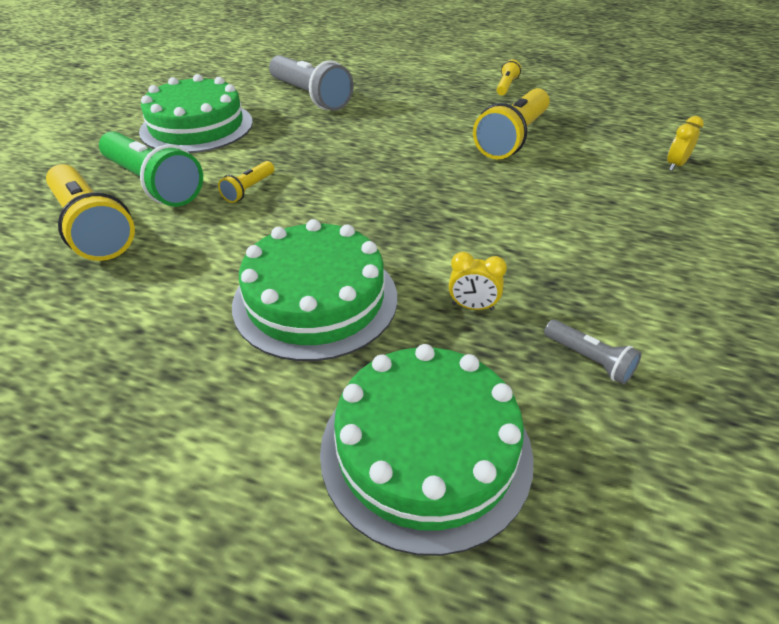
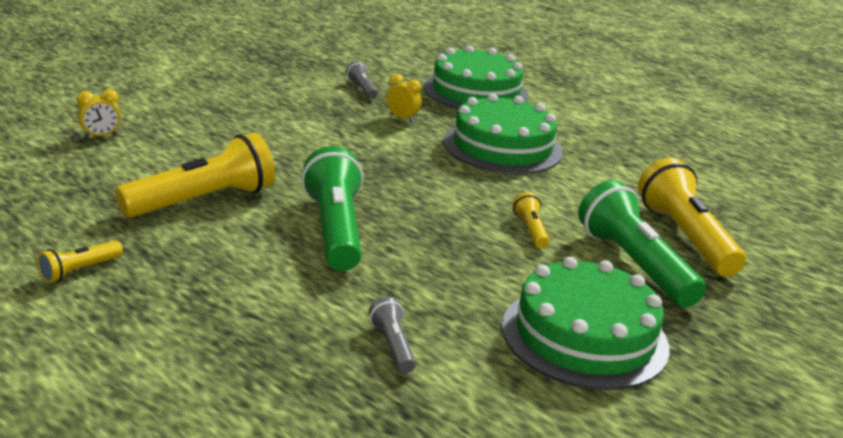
camera: 160 degrees left, 15 degrees down
(249, 189) = (530, 230): yellow flashlight -> yellow flashlight turned 60 degrees counterclockwise
(310, 96) = (392, 346): grey flashlight -> grey flashlight, size x0.47
(401, 145) = (335, 230): none -> green flashlight

